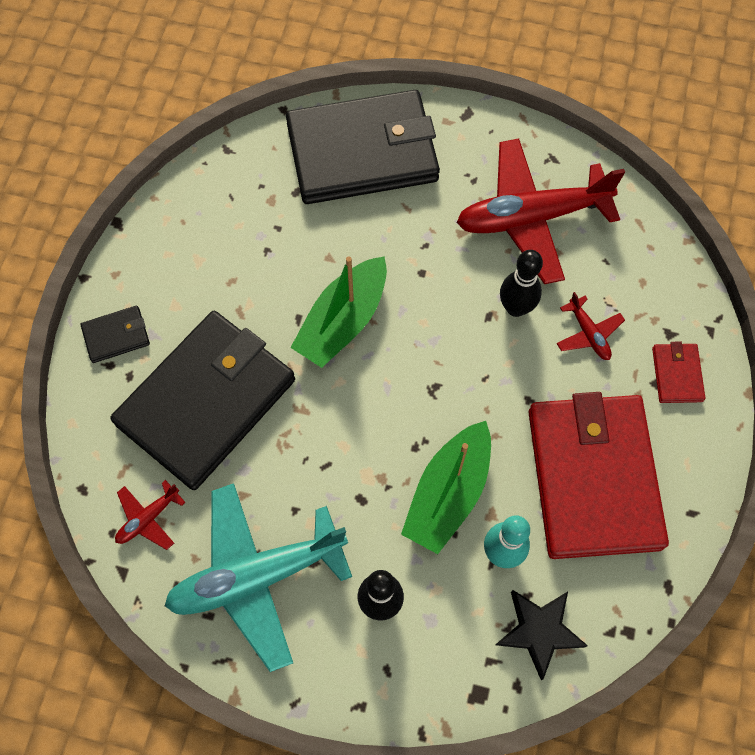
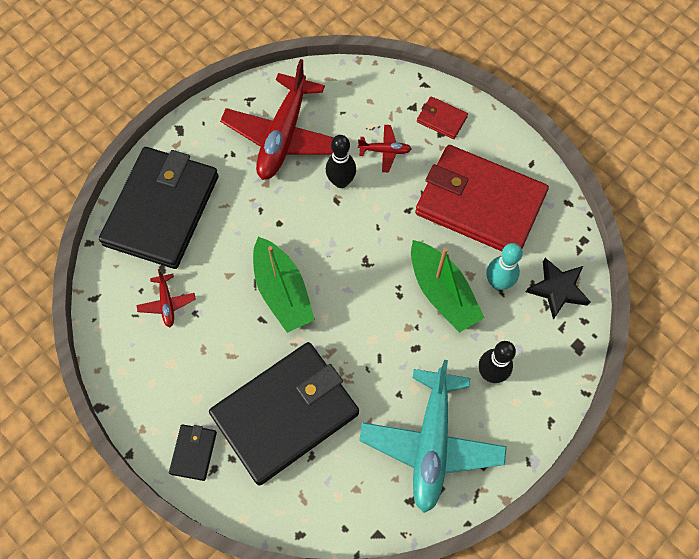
camera: 60 degrees left, 0 degrees up
(148, 518) = (348, 497): red plane -> red plane (167, 303)
(206, 401) = (285, 413): black wallet -> black wallet turned 75 degrees clockwise

